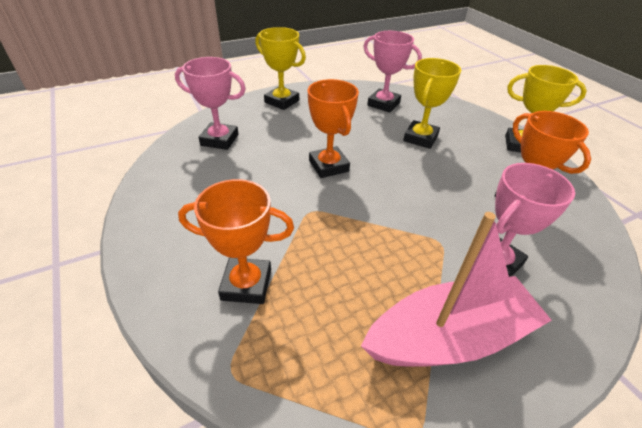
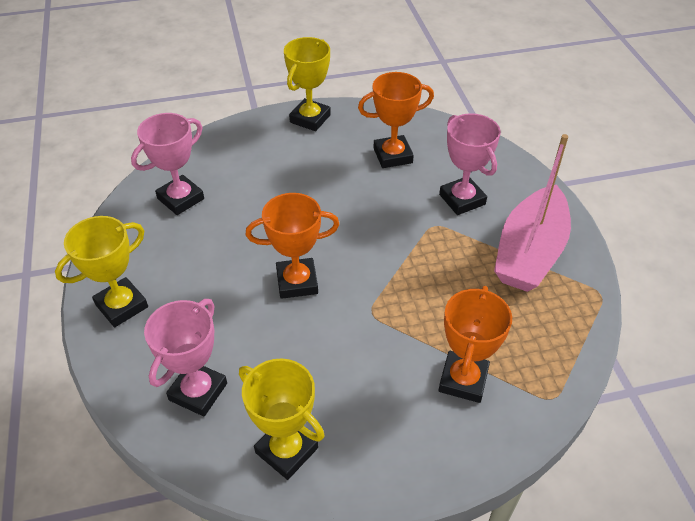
camera: 75 degrees left, 5 degrees up
(420, 138) = (270, 188): yellow trophy -> yellow trophy (286, 450)
(449, 337) = (529, 252): pink boat -> pink boat turned 150 degrees counterclockwise

